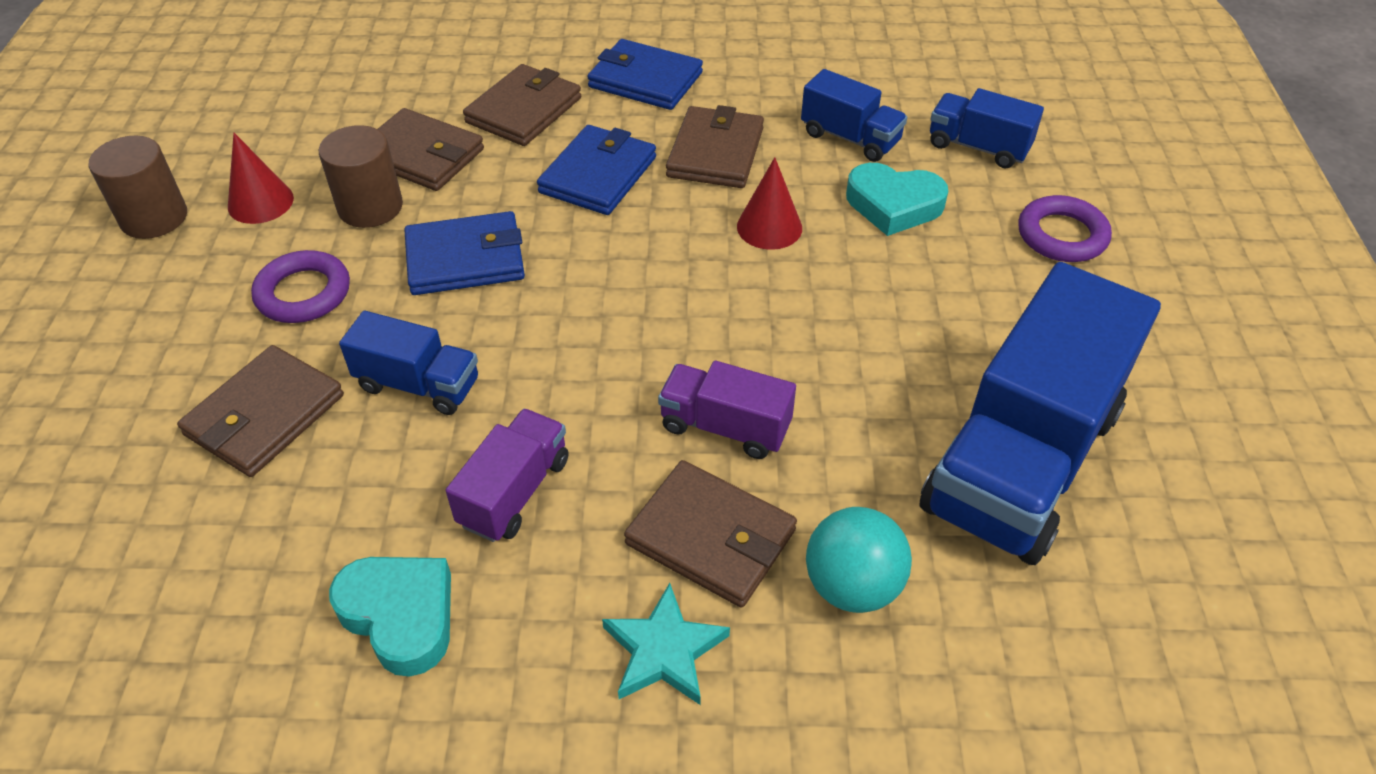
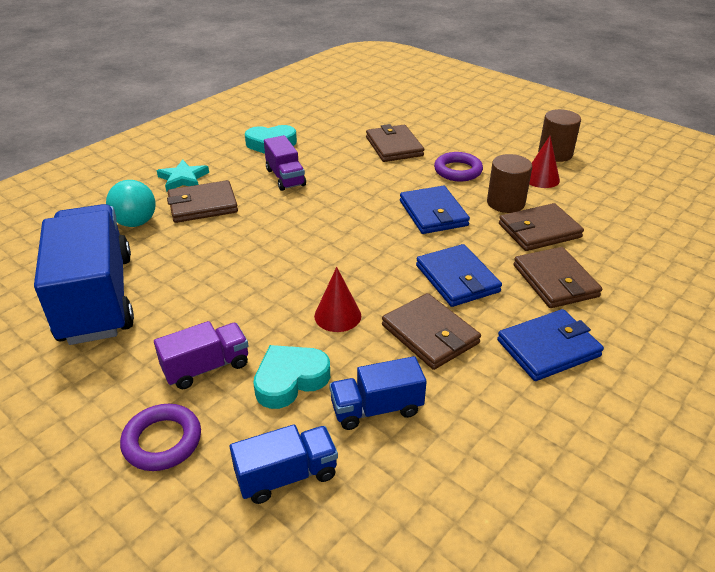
camera: 130 degrees right, 10 degrees down
(418, 385) = (367, 177): blue truck -> none
(465, 259) = (433, 213): blue wallet -> blue wallet turned 45 degrees counterclockwise
(725, 427) = (240, 232): purple truck -> purple truck (206, 367)

